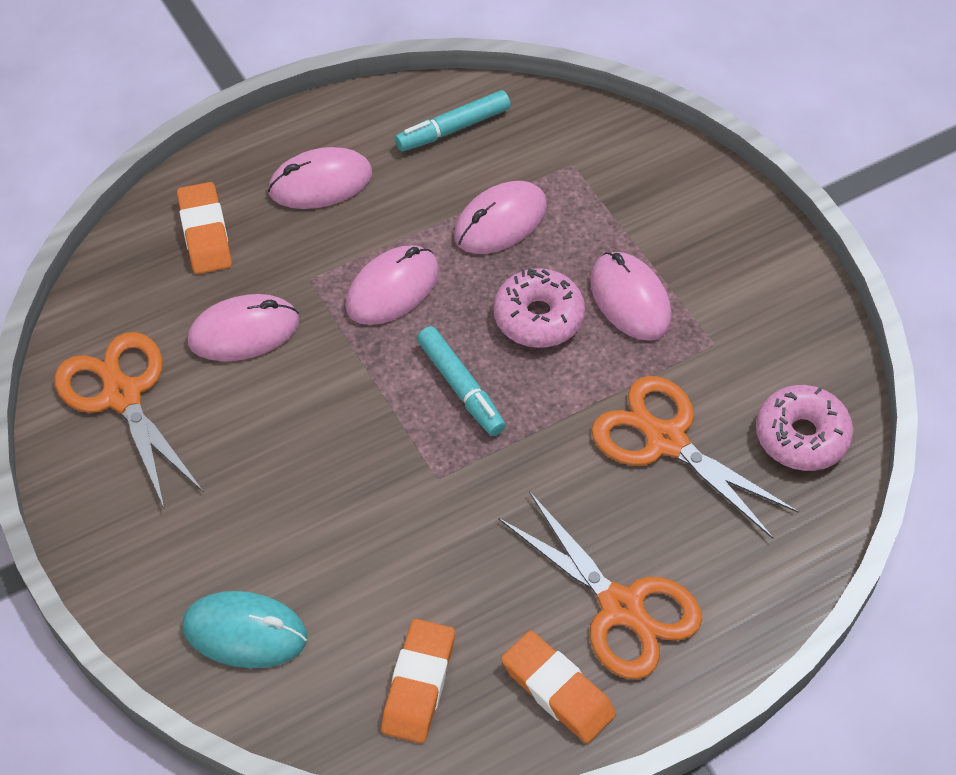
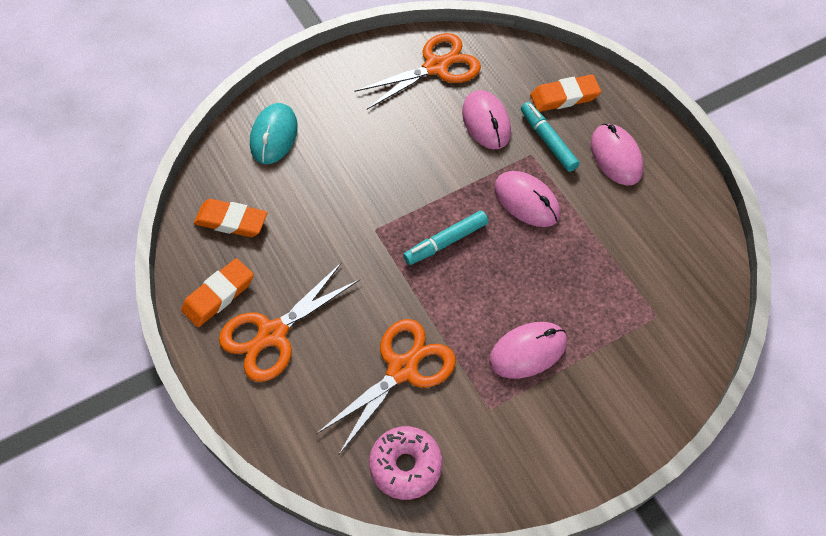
camera: 90 degrees right, 5 degrees up
(453, 129) = (680, 236): turquoise marker -> turquoise marker (548, 141)
(500, 221) = (593, 266): pink mouse -> none
(538, 317) = (507, 290): pink donut -> none

